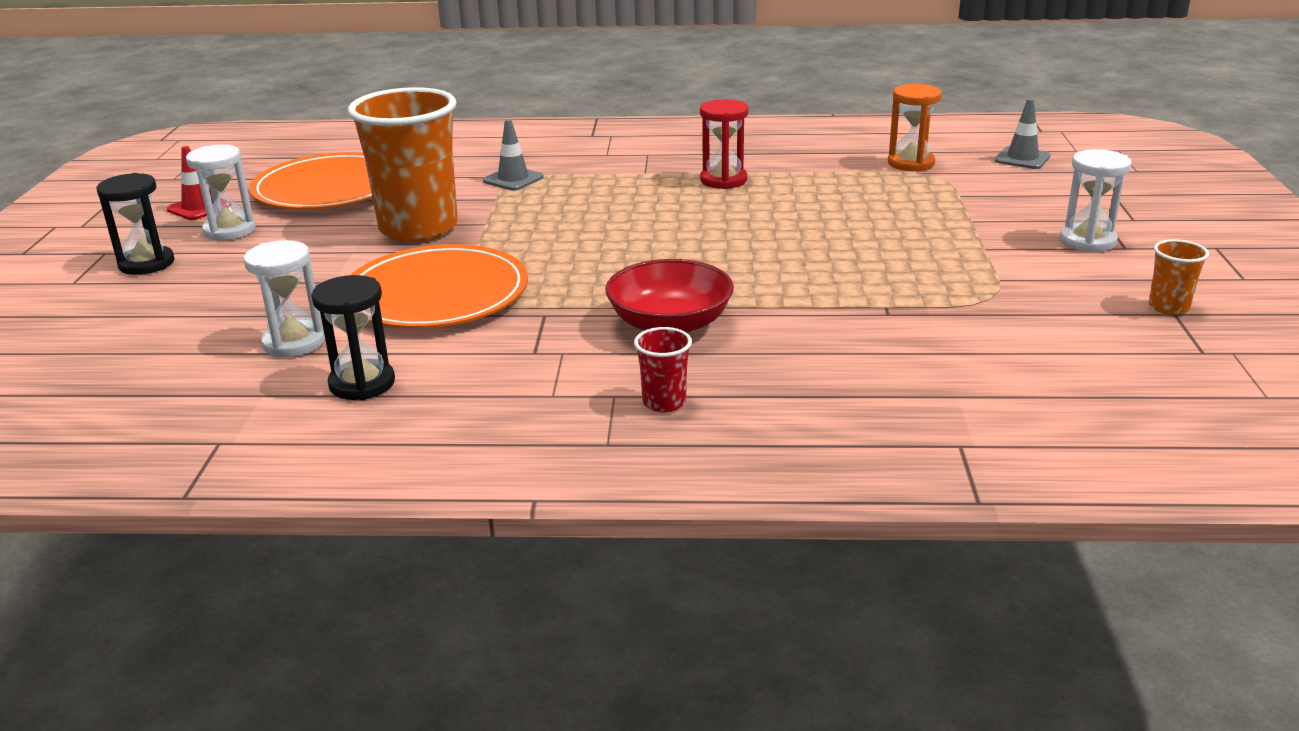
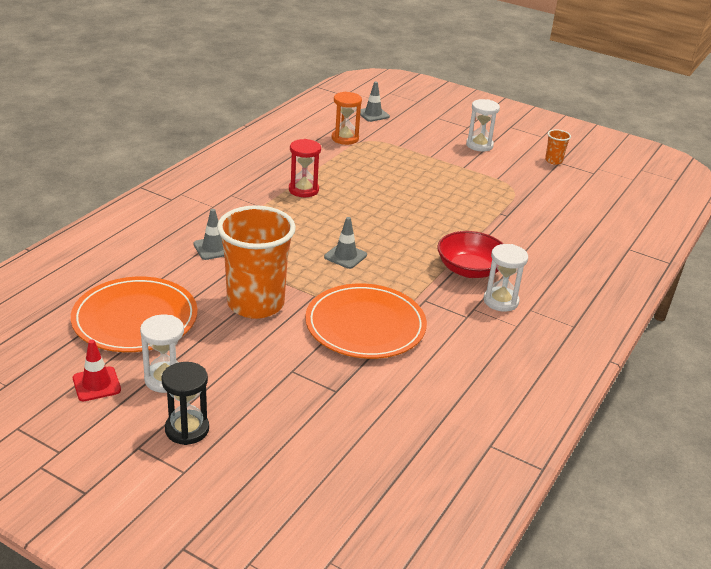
camera: 65 degrees left, 5 degrees up
(294, 343) = (385, 391): white hourglass -> white hourglass (500, 301)
(362, 383) = (458, 380): black hourglass -> none
(592, 242) = (345, 256): none -> grey traffic cone
(664, 402) = (547, 299): red cup -> none

